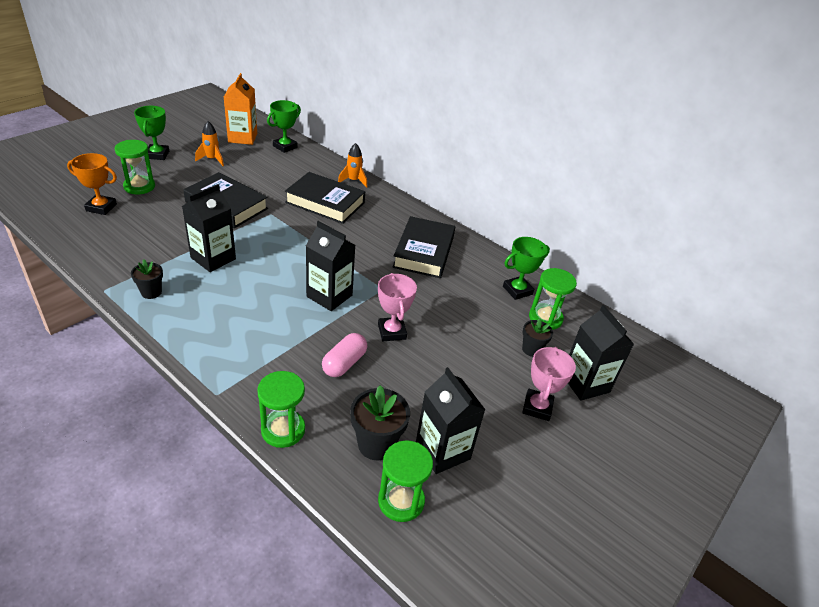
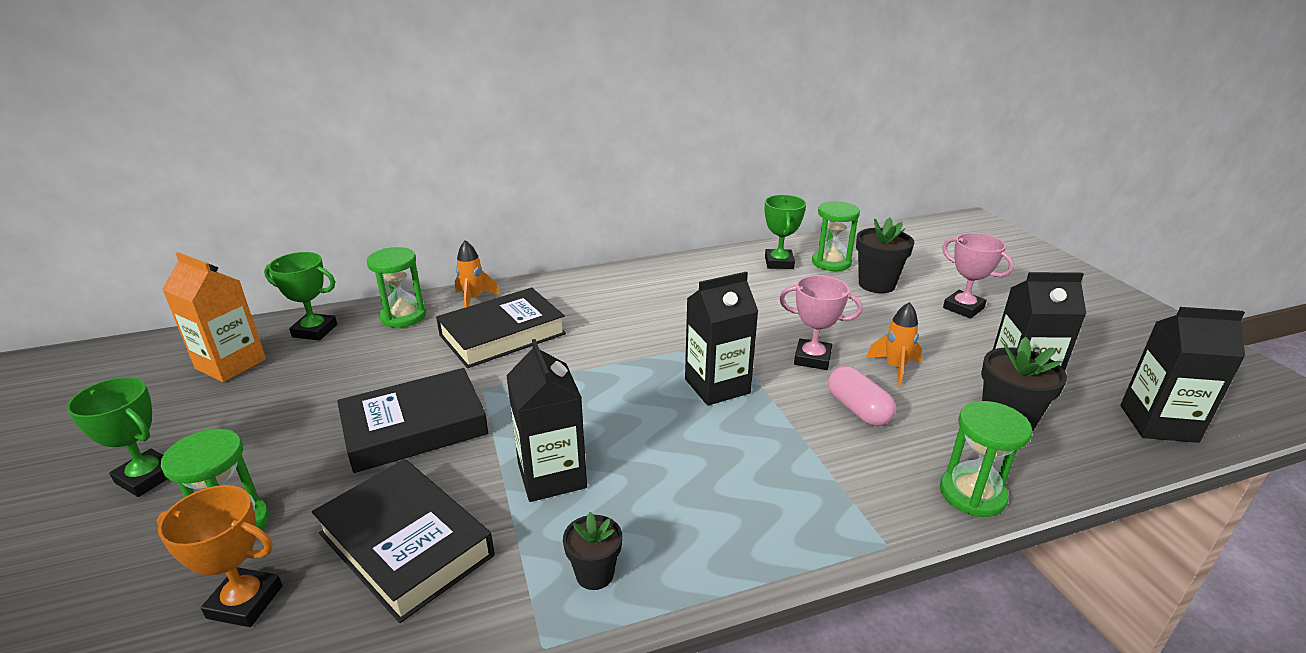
camera: 55 degrees left, 10 degrees down
(101, 207) = (245, 602): orange trophy -> orange trophy turned 60 degrees clockwise
(212, 159) = (255, 412): orange rocket -> orange rocket (895, 368)
(285, 147) = (315, 331): green trophy -> green trophy turned 60 degrees counterclockwise
(401, 501) = (1095, 430): green hourglass -> green hourglass (403, 316)
(423, 252) = (673, 295): black book -> black book (405, 544)
(531, 349) = (876, 284): black flower pot -> black flower pot, size x1.62
(585, 383) = (934, 274): black carton -> black carton (1158, 423)

